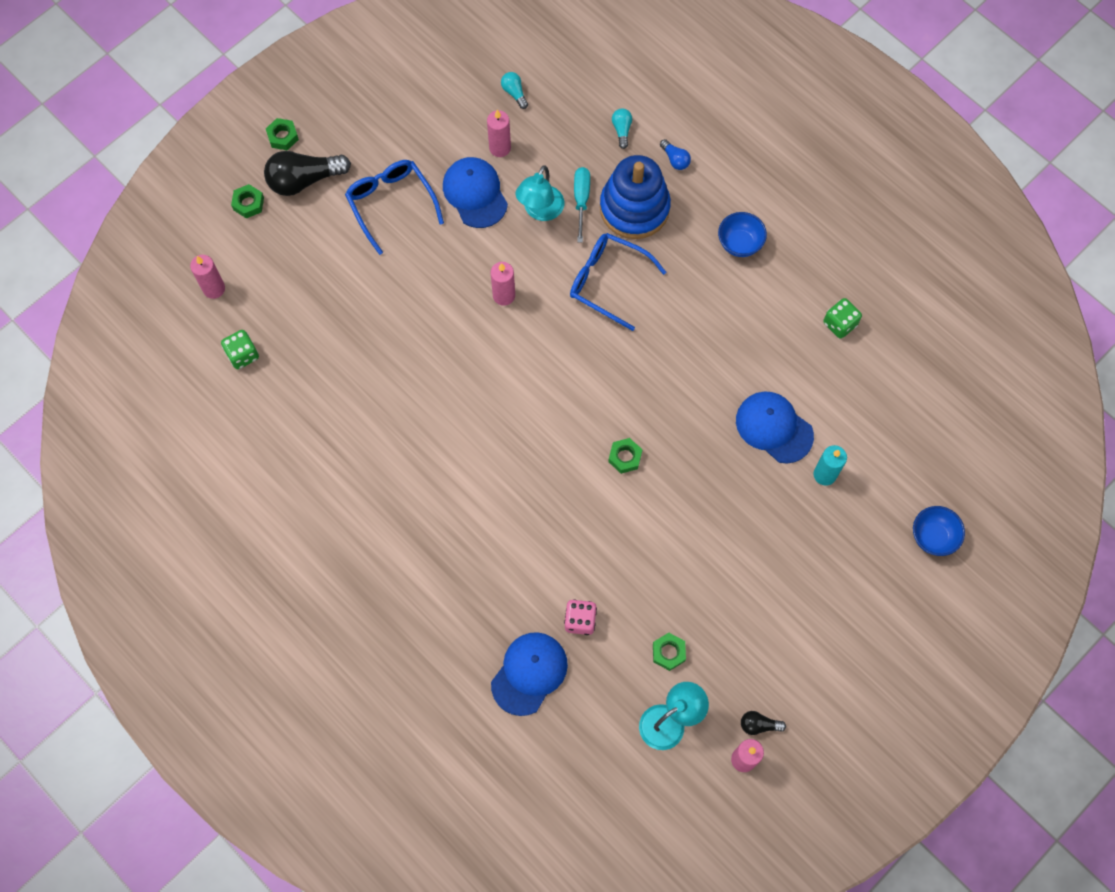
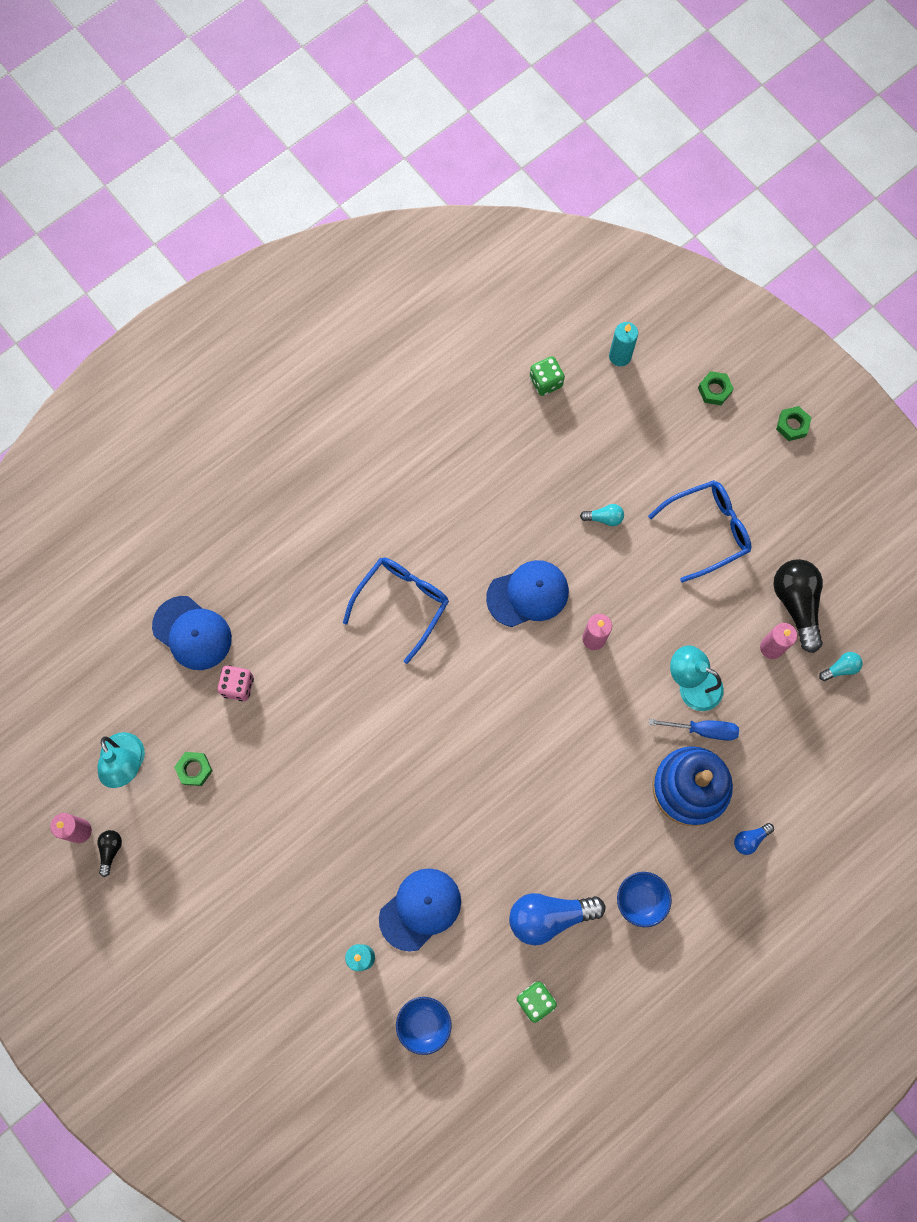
camera: 95 degrees right, 5 degrees up
(214, 289) = (620, 356): pink candle -> turquoise candle
(304, 180) = (739, 445): black light bulb -> black light bulb (796, 604)
(475, 193) = (716, 617): blue cap -> blue cap (528, 594)
(581, 200) = (703, 730): turquoise screwdriver -> blue screwdriver
(608, 282) = (602, 750): blue glasses -> blue glasses (401, 604)
(622, 130) = (789, 783): turquoise light bulb -> turquoise light bulb (604, 518)
(625, 457) = (402, 747): green nut -> none
(764, 317) = (549, 916): none -> blue light bulb
(933, 537) = (280, 1066): blue bowl -> blue bowl (424, 1024)

